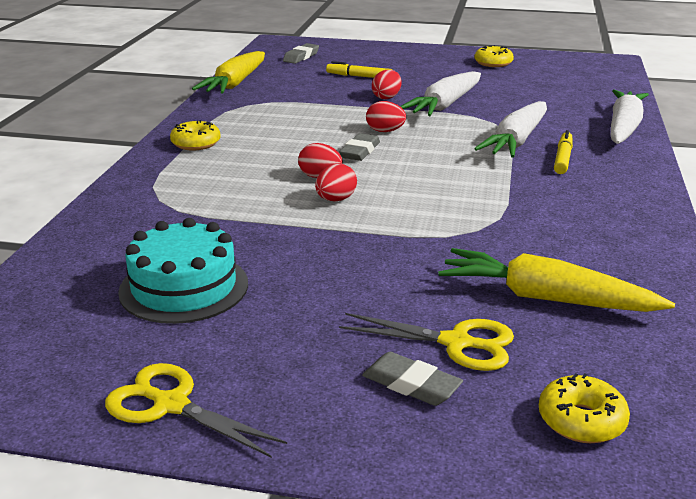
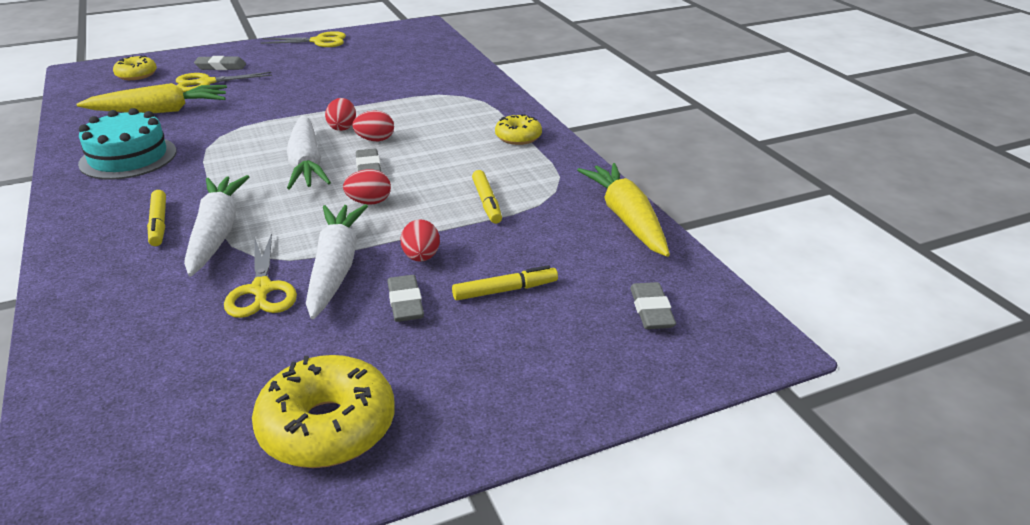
camera: 145 degrees right, 5 degrees up
(184, 287) = (372, 67): turquoise cake -> turquoise cake (128, 157)
(303, 111) = (486, 202): none -> yellow marker
(418, 84) = (405, 303): none -> grey eraser
(493, 63) = (327, 427): yellow donut -> yellow donut, size x1.73
(499, 107) = (261, 290): none -> yellow scissors
(623, 127) = (77, 303): white carrot -> white carrot (306, 164)

